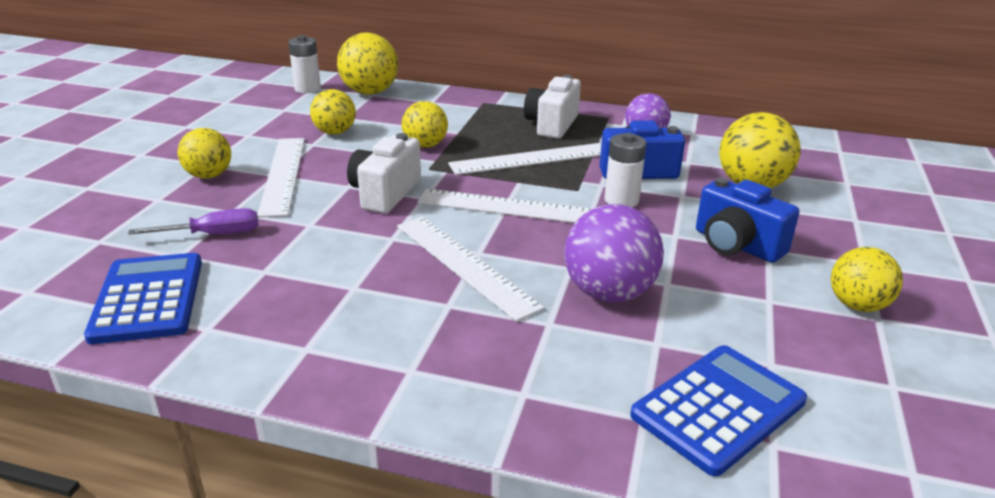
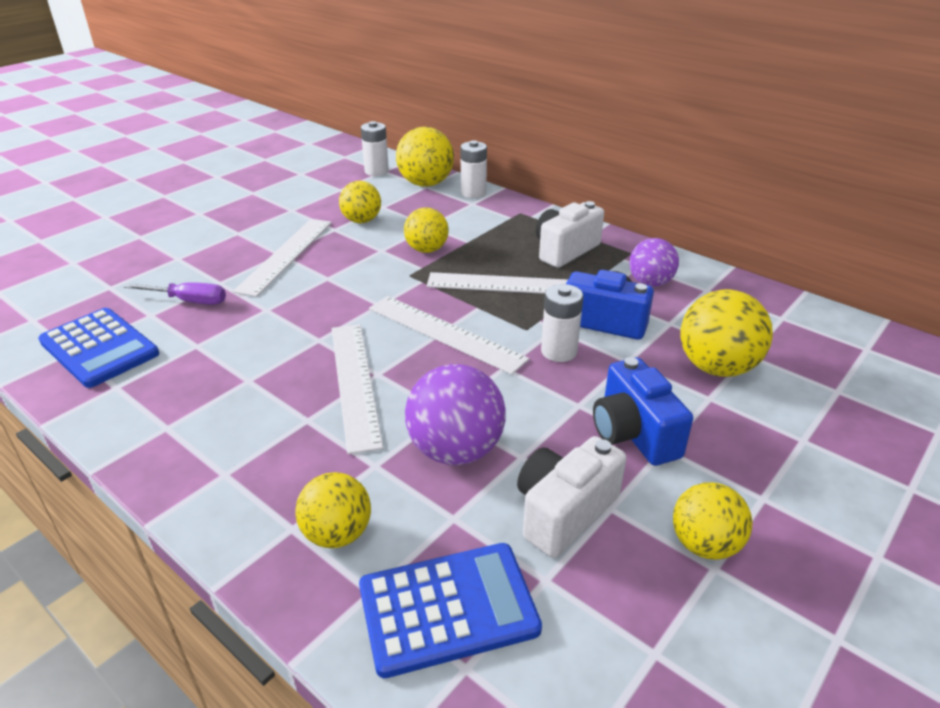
camera: 25 degrees right, 5 degrees up
(148, 298) = (99, 348): blue calculator -> blue calculator turned 120 degrees clockwise
(209, 176) = (231, 244): yellow ball -> yellow ball (337, 534)
(385, 193) = (351, 292): white camera -> white camera (564, 512)
(424, 93) = (473, 193): none -> white battery

